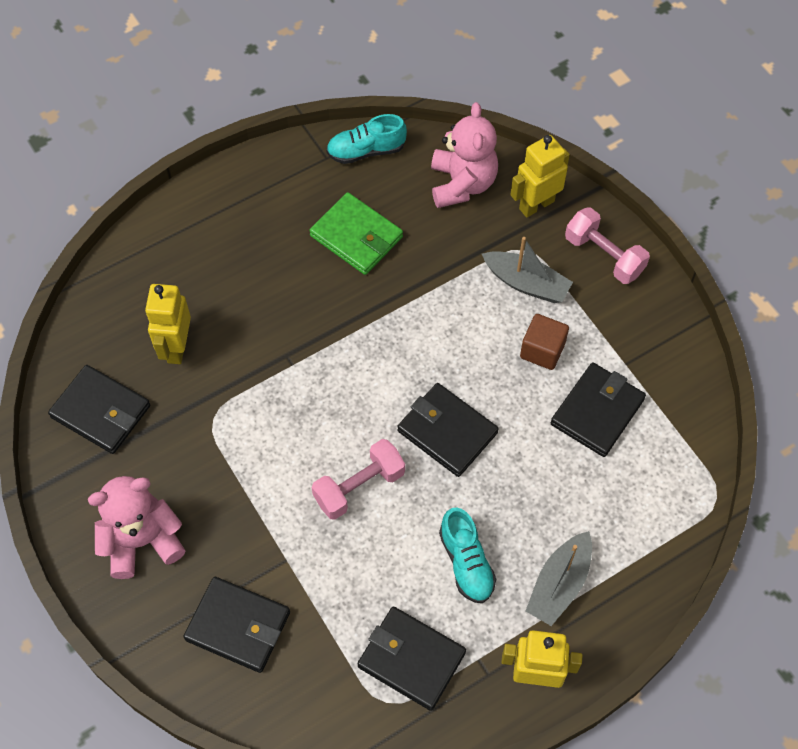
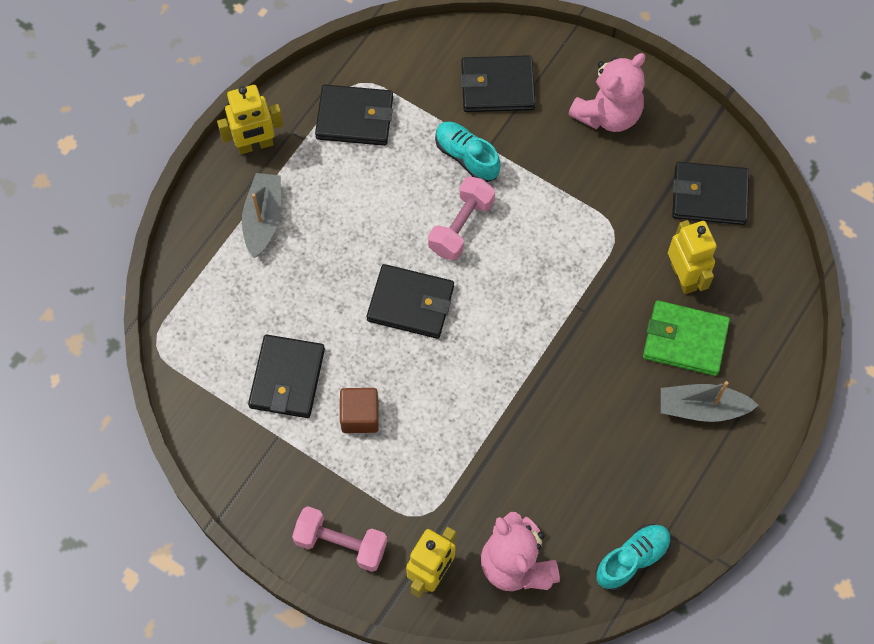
camera: 155 degrees right, 5 degrees up
(356, 236) = (588, 457): green wallet -> green wallet (685, 340)
(466, 562) = (345, 204): turquoise shoe -> turquoise shoe (467, 157)
(526, 283) = (403, 479): grey boat -> grey boat (702, 408)

